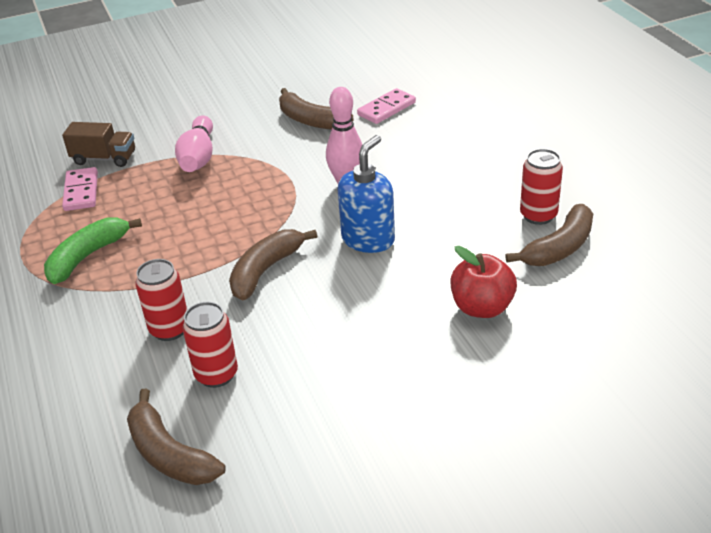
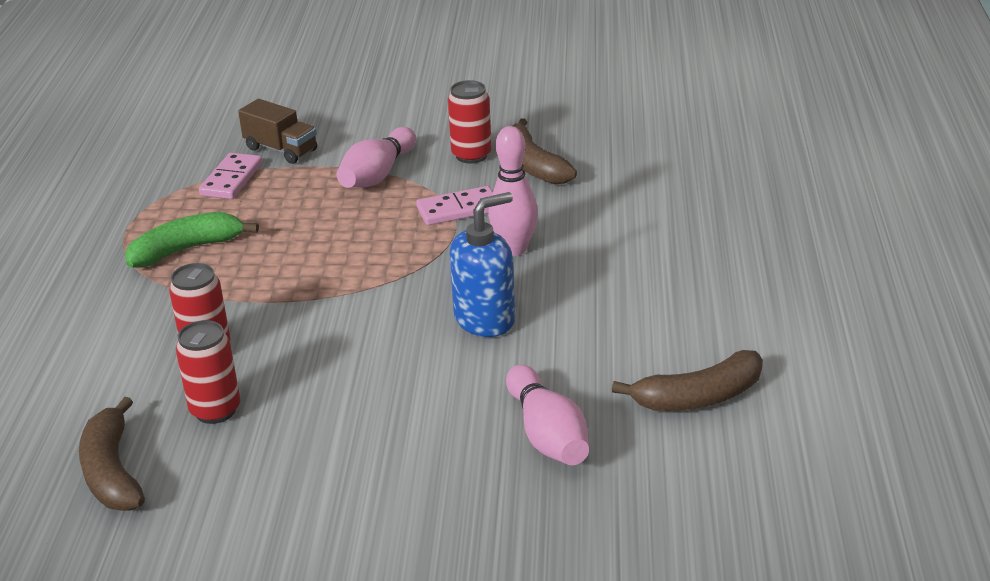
camera: 25 degrees right, 5 degrees down
(265, 270) = (349, 319): brown banana -> none
(386, 109) = (632, 174): pink domino -> pink domino (458, 209)
(482, 307) = (547, 435): red apple -> pink bowling pin
(538, 215) = (706, 352): red can -> red can (471, 155)

